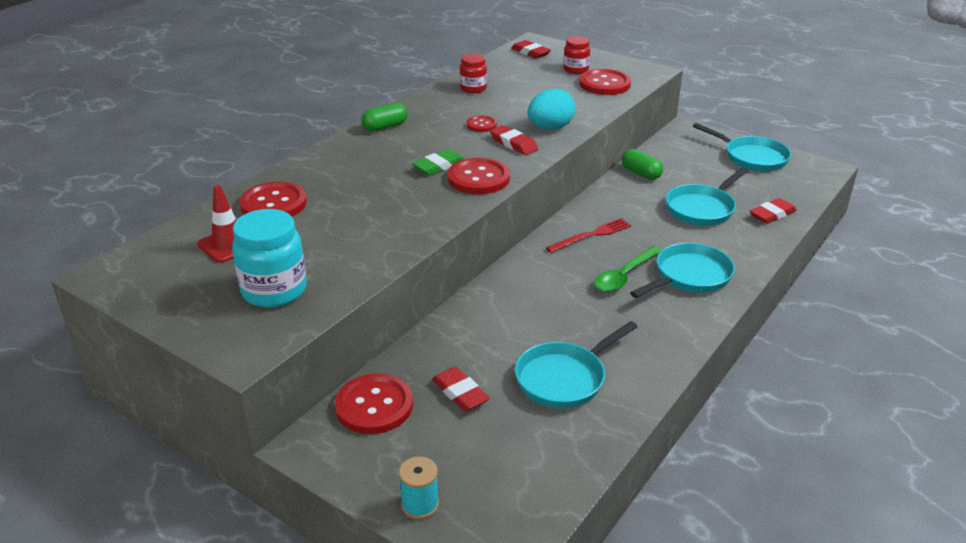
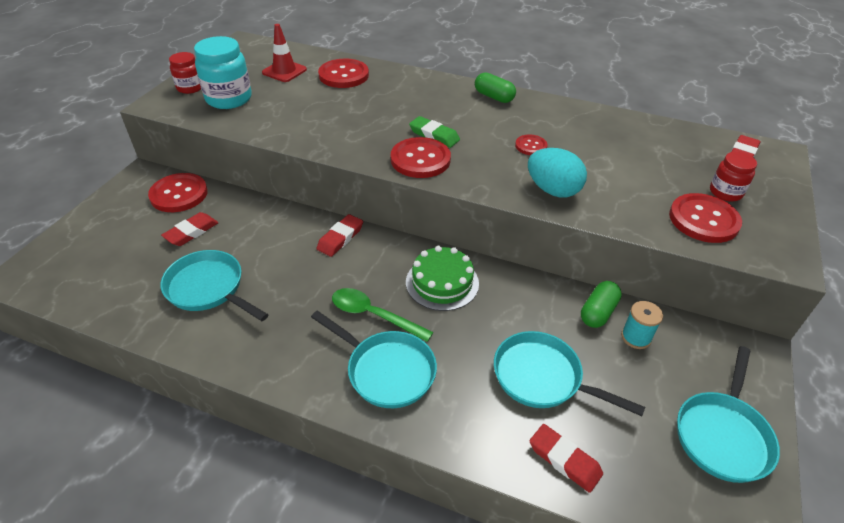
camera: 75 degrees right, 10 degrees up
(420, 504) = (77, 233): turquoise spool -> turquoise spool (636, 337)
(473, 89) = (611, 130): red jar -> red jar (190, 88)
(513, 144) = (501, 170): red eraser -> red eraser (340, 238)
(591, 235) = (442, 282): red fork -> green cake

